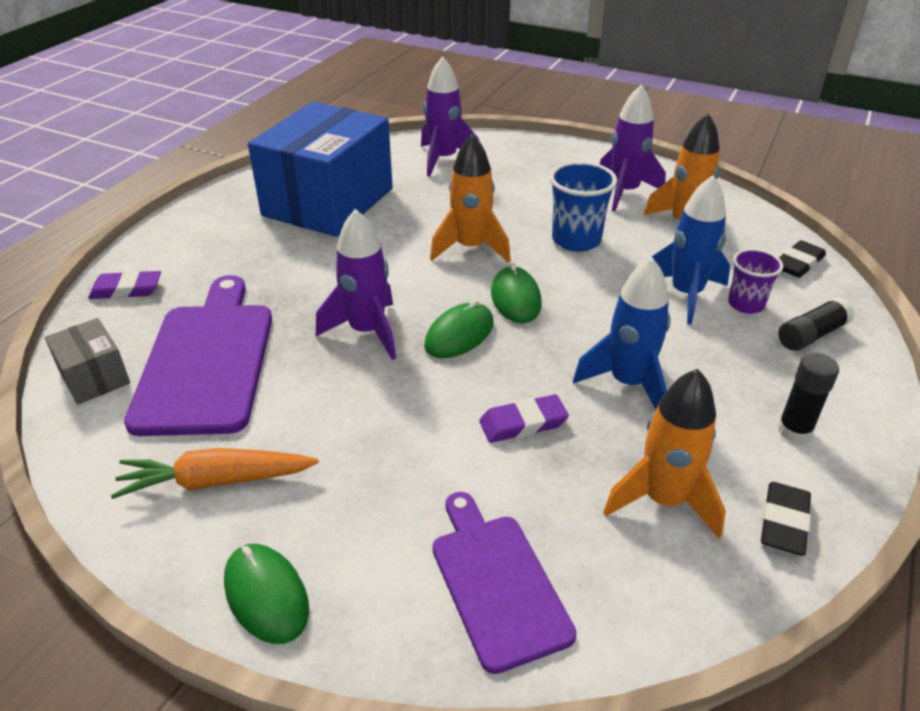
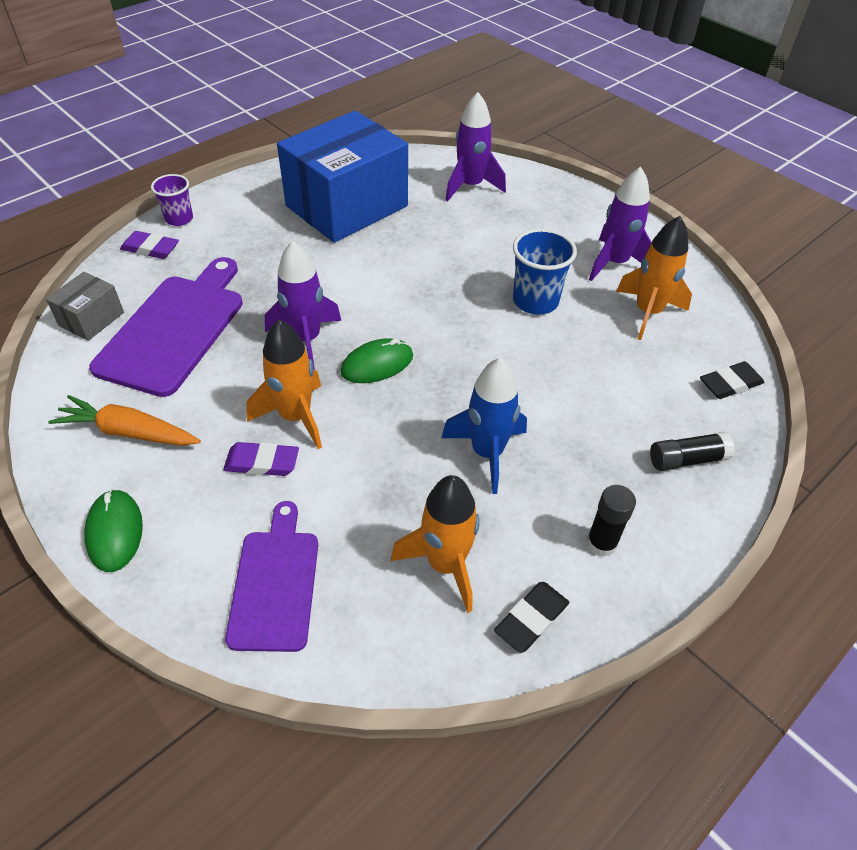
camera: 20 degrees right, 10 degrees up
(94, 377) = (91, 319): grey box -> grey box turned 45 degrees clockwise
(471, 248) = (438, 284): orange rocket -> orange rocket (295, 417)
(516, 299) = (445, 344): green mouse -> none
(523, 423) = (378, 460): purple eraser -> purple eraser (262, 462)
(686, 294) = (598, 384): blue rocket -> none
(745, 304) = (647, 410): purple cup -> purple cup (179, 219)

